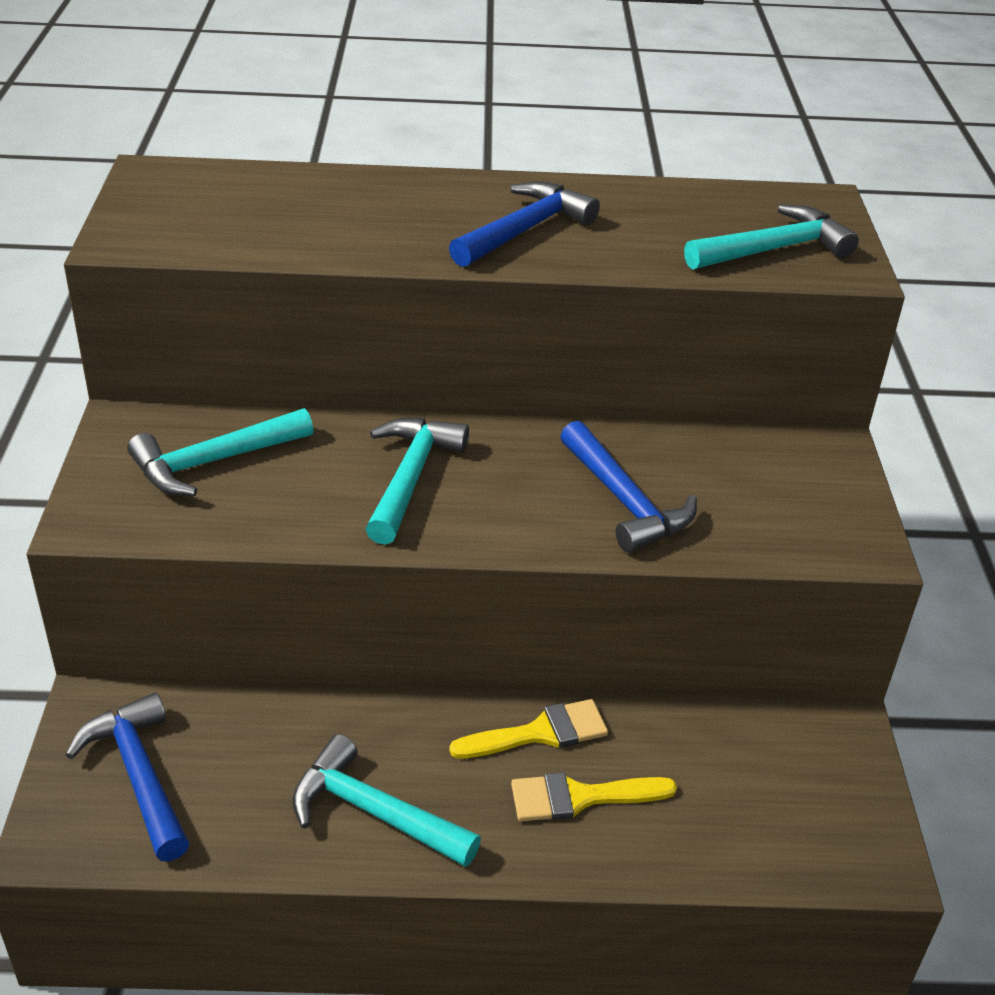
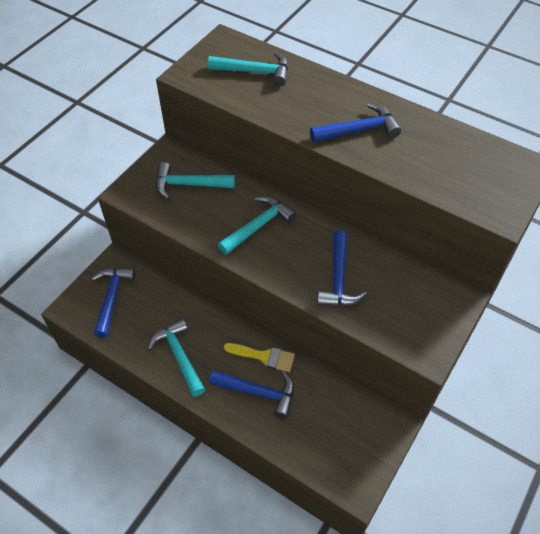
camera: 35 degrees right, 15 degrees up
(580, 797) = (258, 392): yellow brush -> blue hammer
(774, 250) = (473, 188): turquoise hammer -> turquoise hammer (255, 72)

